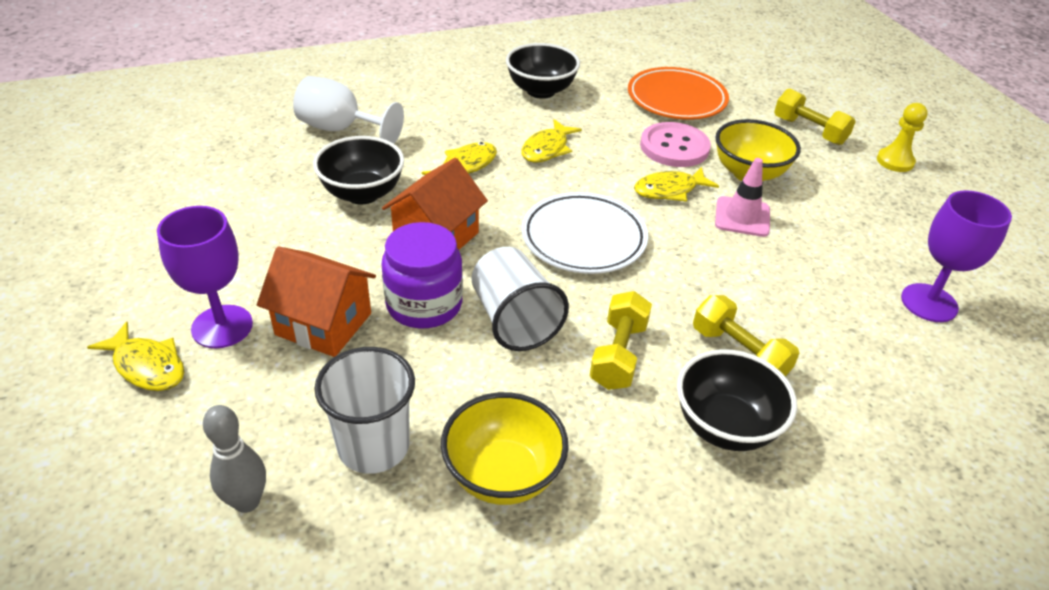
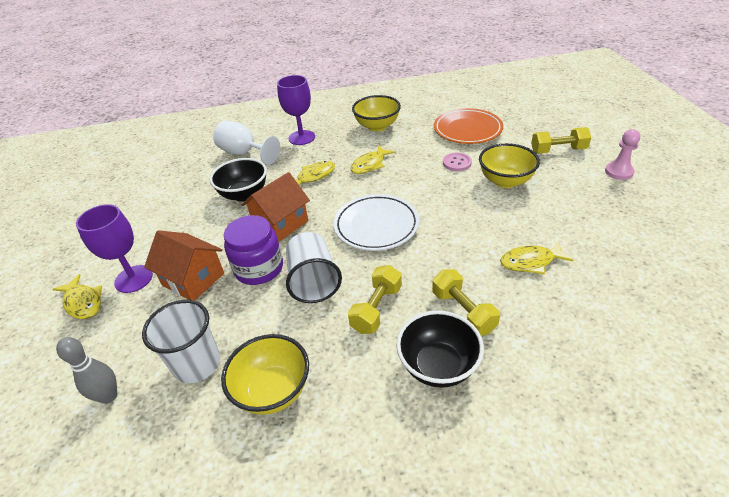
camera: 15 degrees right, 0 degrees up
(541, 91) = (377, 126): black bowl -> yellow bowl
(669, 190) = (445, 193): yellow fish -> yellow fish (530, 262)
(674, 147) = (457, 163): pink button -> pink button, size x0.61
(742, 217) = (492, 212): pink traffic cone -> none
(809, 131) = (558, 150): yellow dumbbell -> yellow dumbbell turned 60 degrees counterclockwise
(895, 161) = (619, 172): yellow pawn -> pink pawn
(929, 303) = (620, 279): purple goblet -> purple goblet (302, 138)

